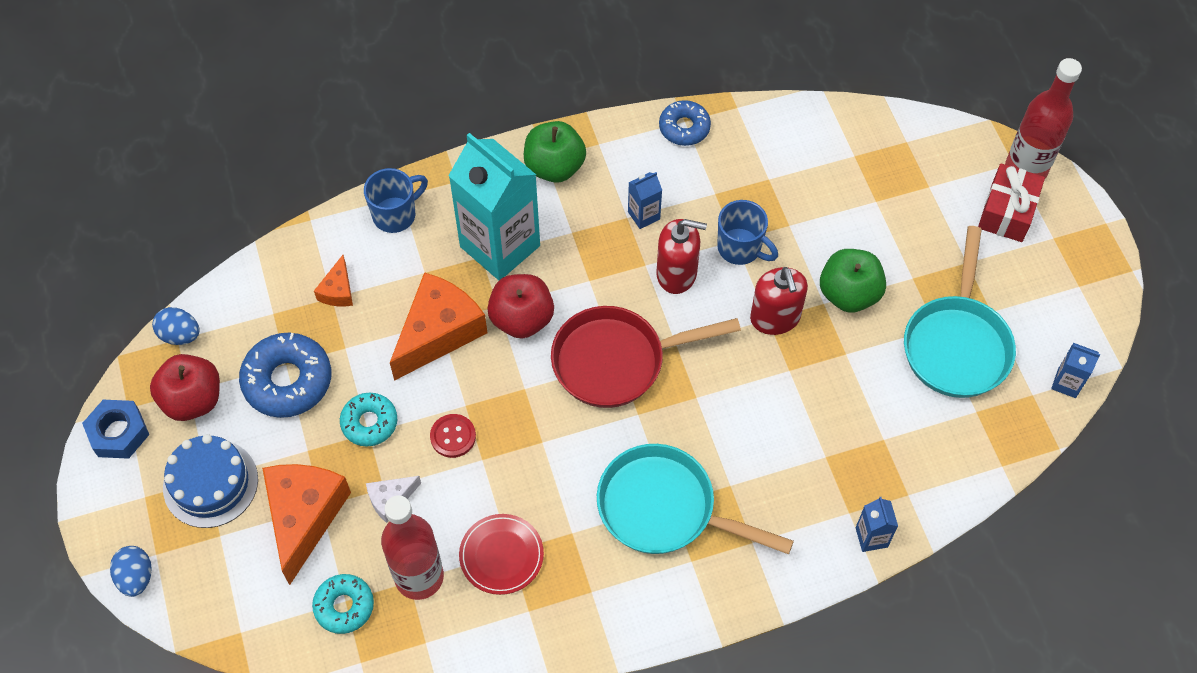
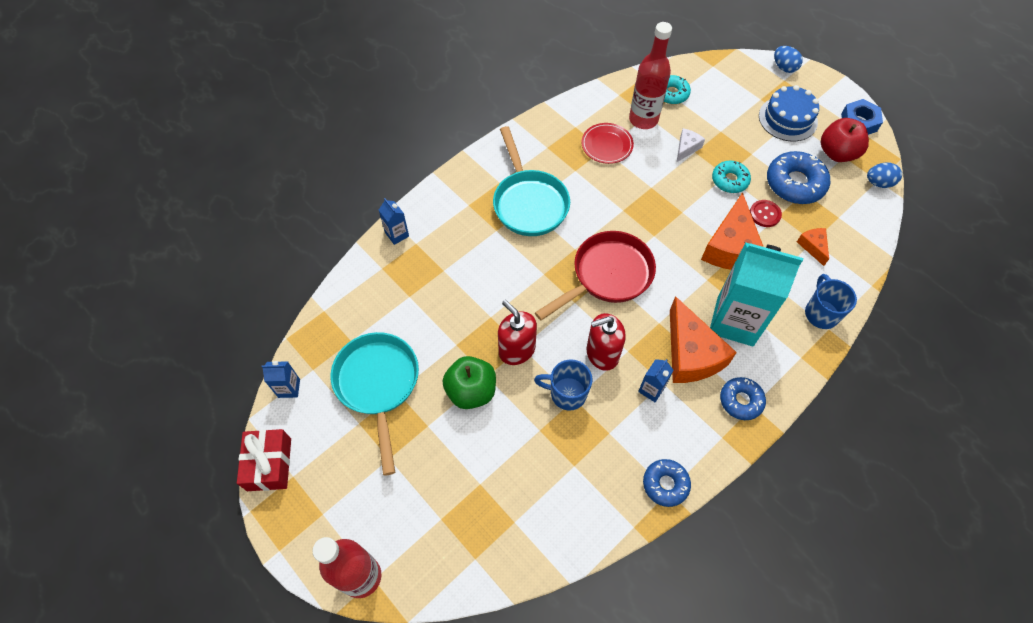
camera: 155 degrees right, 0 degrees up
(304, 517) = (725, 123): orange cheese -> orange cheese (691, 354)
(396, 214) = (821, 313): blue mug -> blue mug turned 150 degrees clockwise
(453, 436) = (677, 192): red button -> red button (765, 214)
(522, 319) = (685, 277): red apple -> none
(554, 167) = (741, 401): green apple -> blue donut
(665, 509) = (529, 202): turquoise pan -> turquoise pan turned 75 degrees clockwise
(1007, 212) = (367, 522): red gift -> red gift (269, 464)

